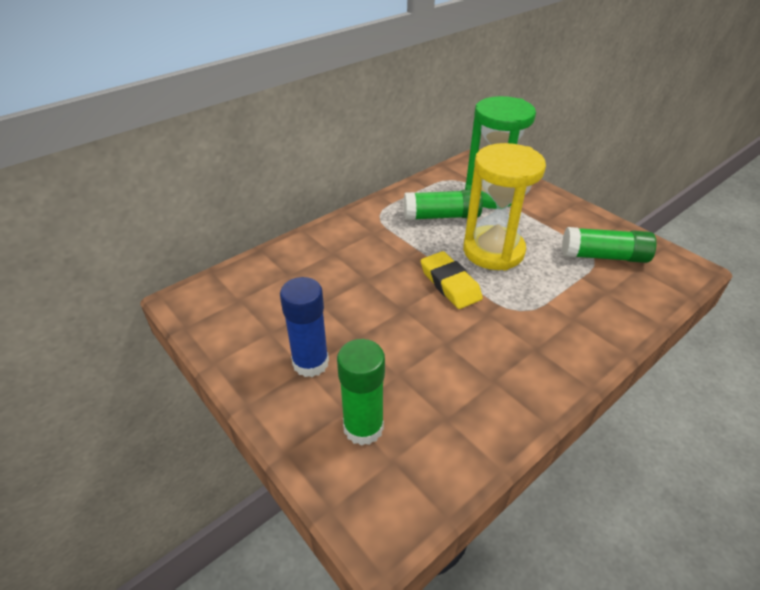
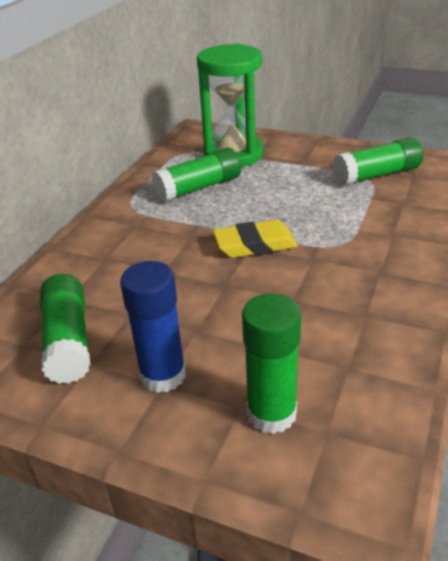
camera: 25 degrees left, 5 degrees down
(267, 309) = (68, 341): none -> green glue stick
(450, 284) = (255, 245): yellow eraser -> yellow eraser turned 45 degrees counterclockwise
(493, 251) = (274, 202): yellow hourglass -> none

